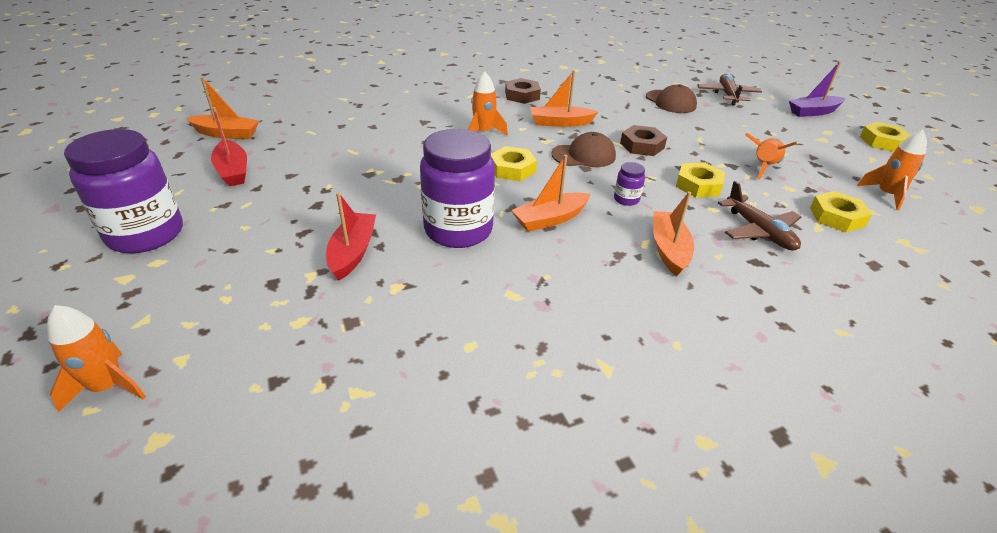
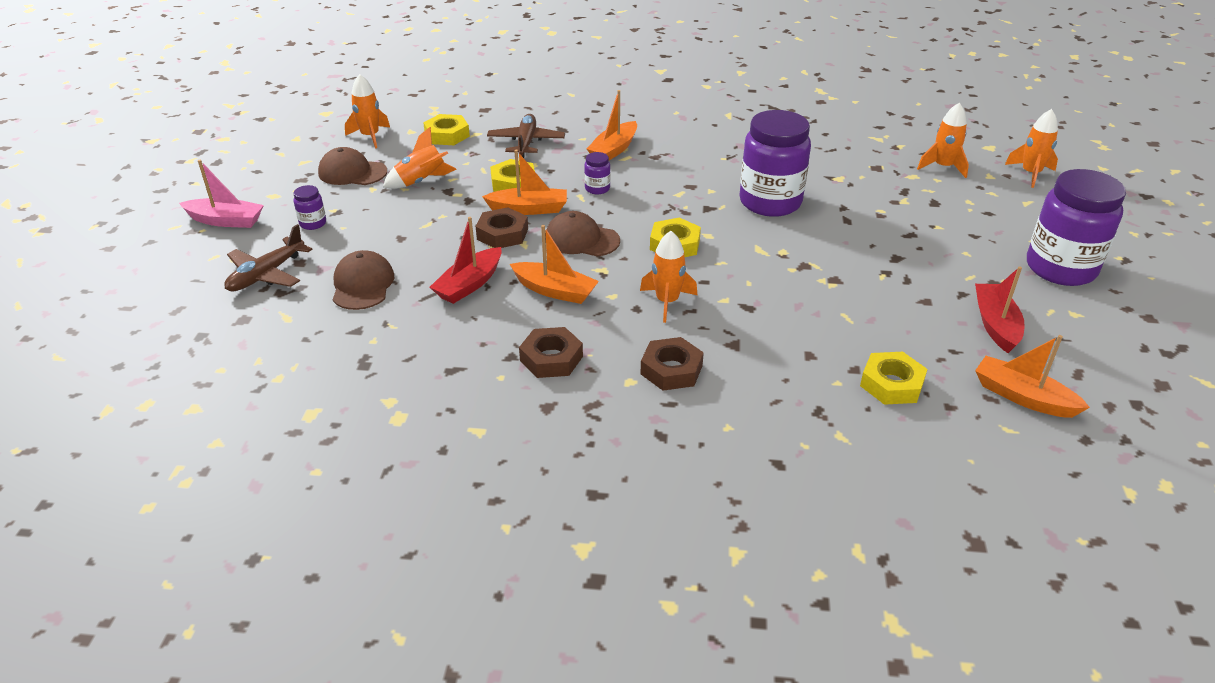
camera: 150 degrees left, 0 degrees up
(253, 355) = (943, 167): none -> orange rocket
(353, 252) = (867, 208): red boat -> red boat (469, 284)
(452, 104) = (671, 370): none -> brown nut
(550, 219) = (683, 191): orange boat -> orange boat (529, 209)
(765, 122) = (313, 223): none -> purple jar
(813, 112) = (226, 221): purple boat -> pink boat
(823, 160) = (352, 172): none -> brown cap
(882, 141) = (249, 172): yellow nut -> yellow nut (891, 384)

